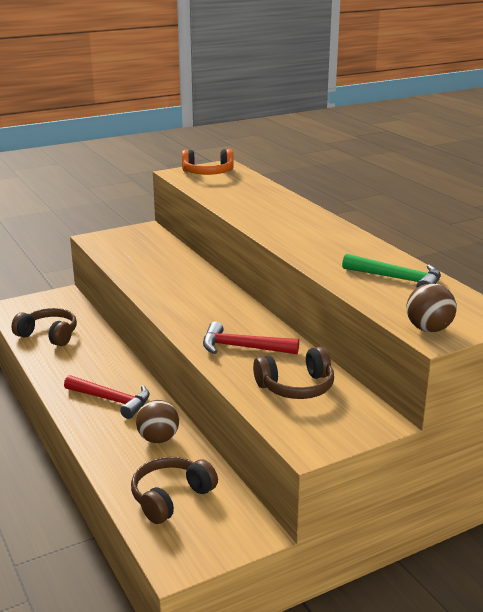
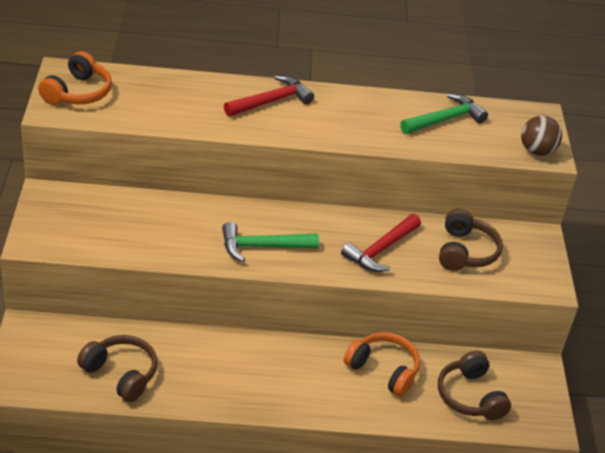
camera: 65 degrees left, 15 degrees up
(48, 335) = (121, 374): brown headphones -> brown headphones turned 75 degrees clockwise
(111, 400) = (297, 375): red hammer -> red hammer (271, 101)
(158, 439) = (383, 370): brown ball -> orange headphones
(182, 302) = (263, 247): none -> green hammer

